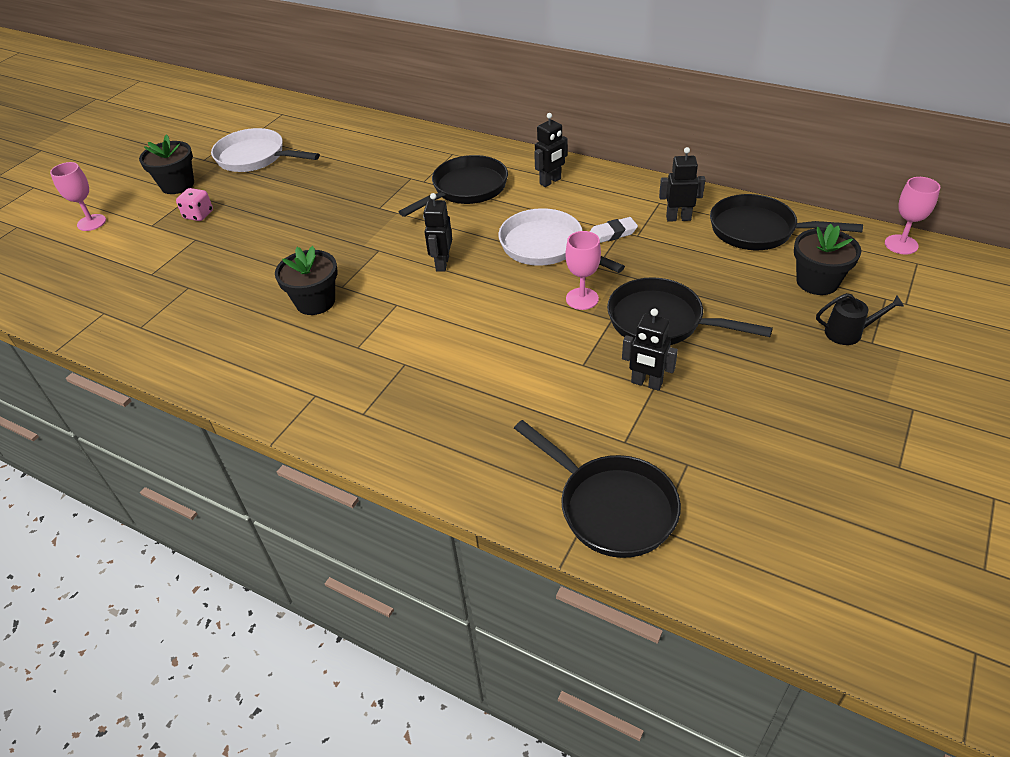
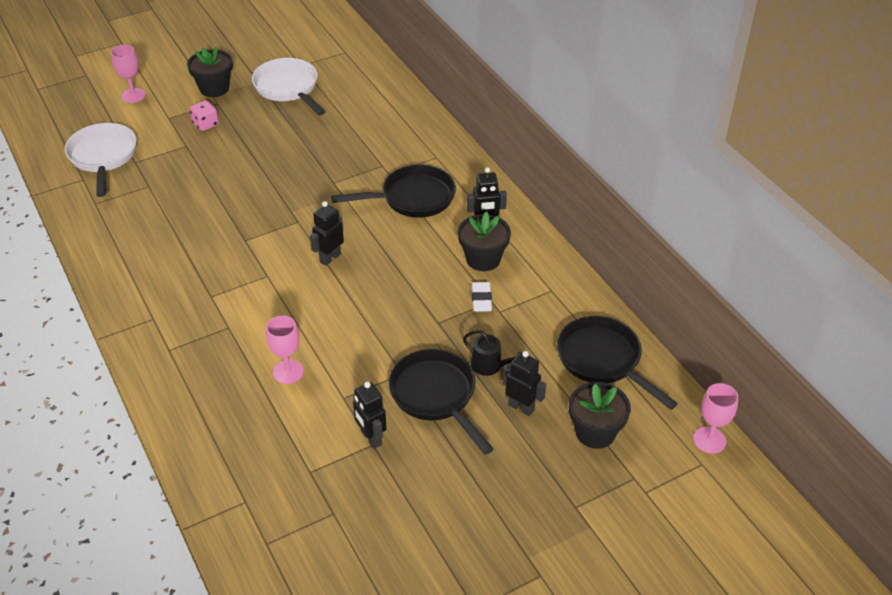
camera: 30 degrees right, 0 degrees up
(315, 302) = (217, 243): black flower pot -> black flower pot (483, 259)
(546, 247) = (419, 284): white pan -> white pan (103, 157)
(582, 299) = (398, 344): pink goblet -> pink goblet (288, 372)
(611, 507) = (253, 511): black pan -> none
(612, 234) = (481, 299): white eraser -> white eraser turned 75 degrees clockwise
(678, 218) = (550, 313): black robot -> black robot (521, 407)
(848, 332) = (566, 488): black watering can -> black watering can (490, 366)

